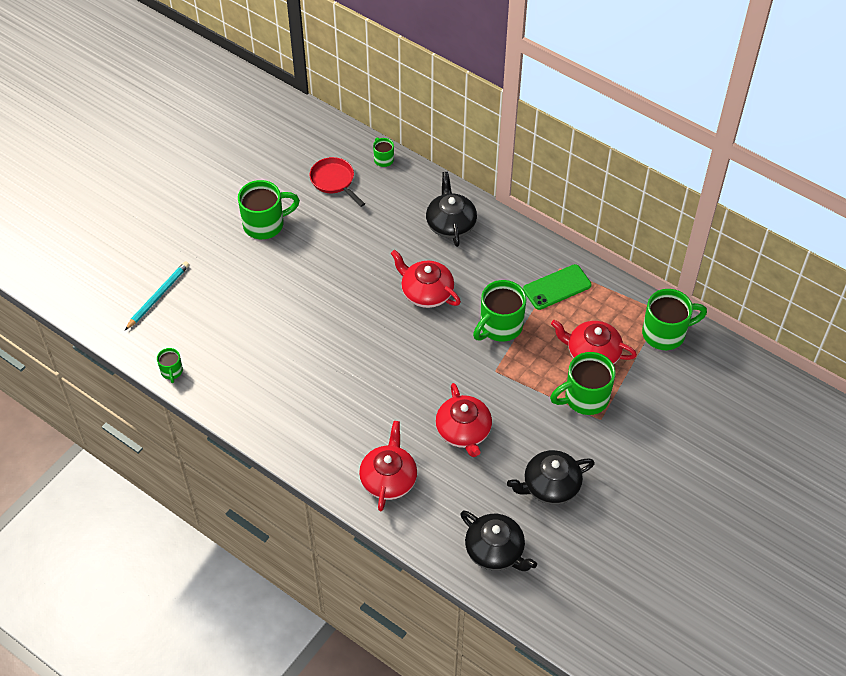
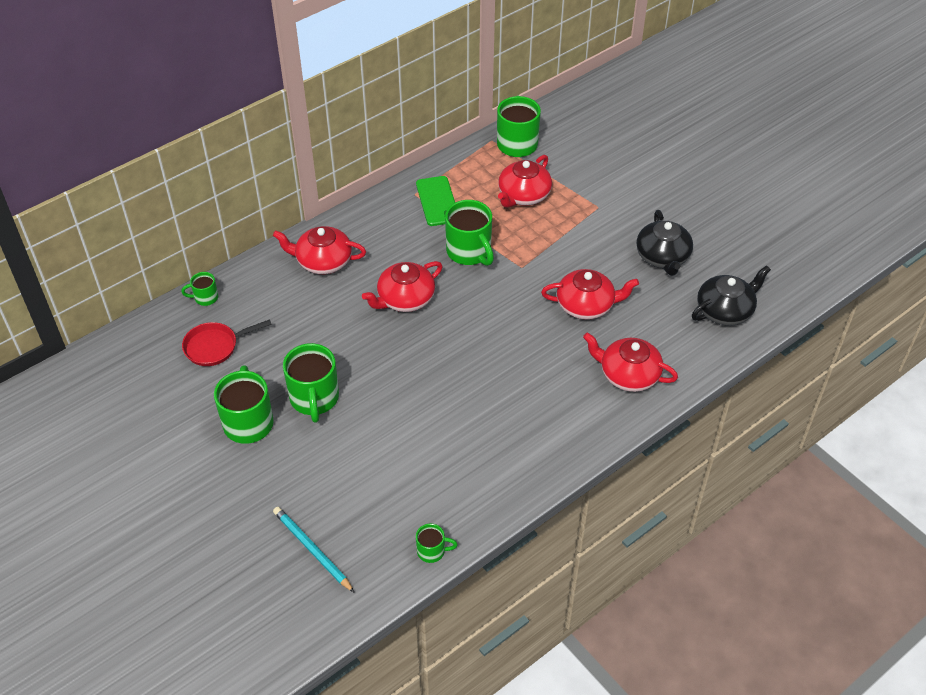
camera: 75 degrees left, 5 degrees down
(450, 223) = (323, 261): black teapot -> red teapot
(584, 398) = (572, 212): green mug -> green mug (314, 399)

